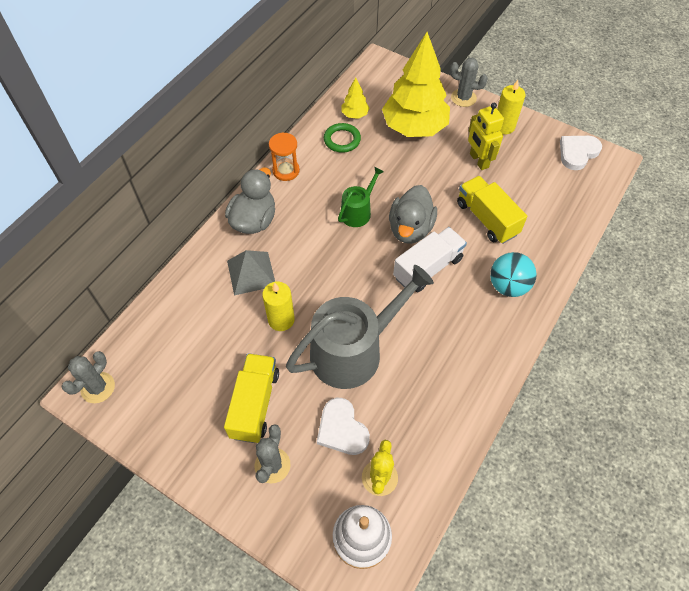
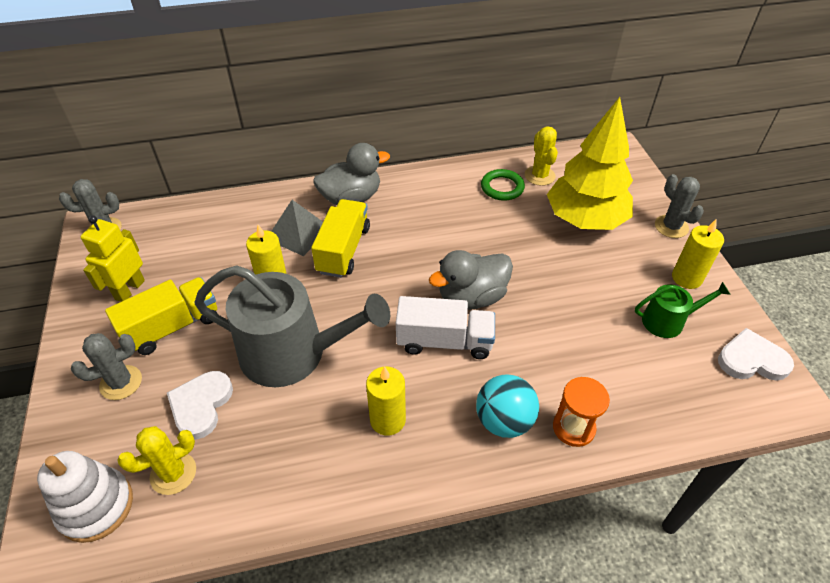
camera: 45 degrees right, 10 degrees down
(286, 171) = (424, 180): orange hourglass -> orange hourglass (573, 427)
(354, 114) = (539, 176): yellow tree -> yellow cactus
(358, 211) = (442, 250): green watering can -> green watering can (668, 321)
(453, 339) = (388, 420): none -> yellow candle
(478, 160) = (618, 289): yellow robot -> yellow robot (129, 290)
(486, 219) = (560, 344): yellow truck -> yellow truck (343, 250)

